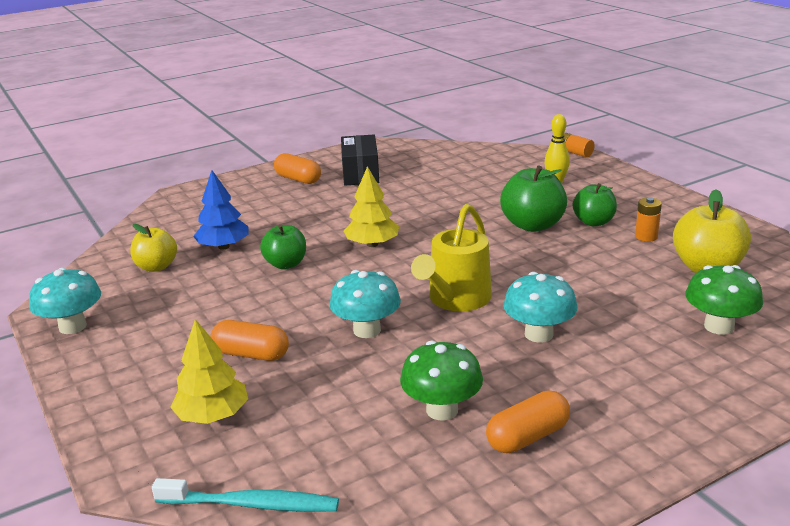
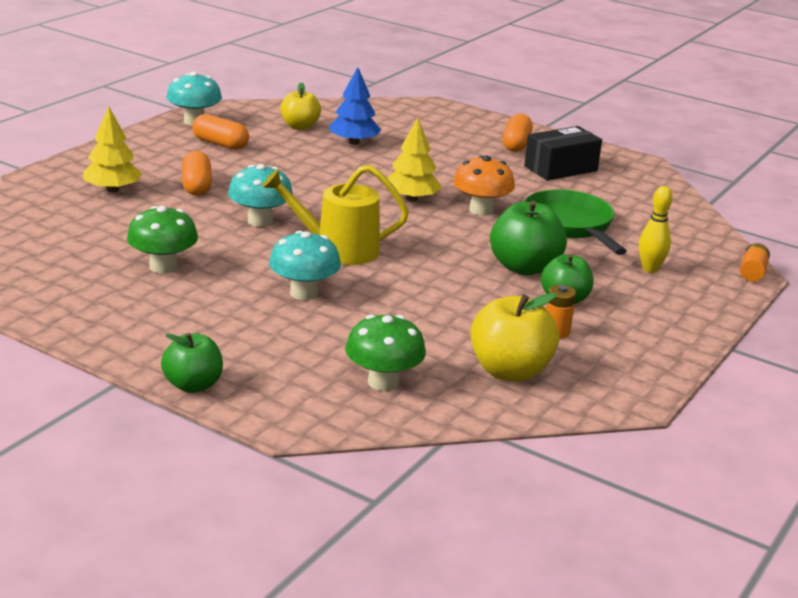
camera: 60 degrees right, 0 degrees up
(251, 504) = (24, 221): turquoise toothbrush -> none
(286, 264) = (344, 171): green apple -> green apple (193, 385)
(416, 220) = (481, 210): none -> orange mushroom
(467, 192) = (570, 225): none -> green pan
(527, 437) = (145, 304): orange capsule -> orange capsule (220, 144)

